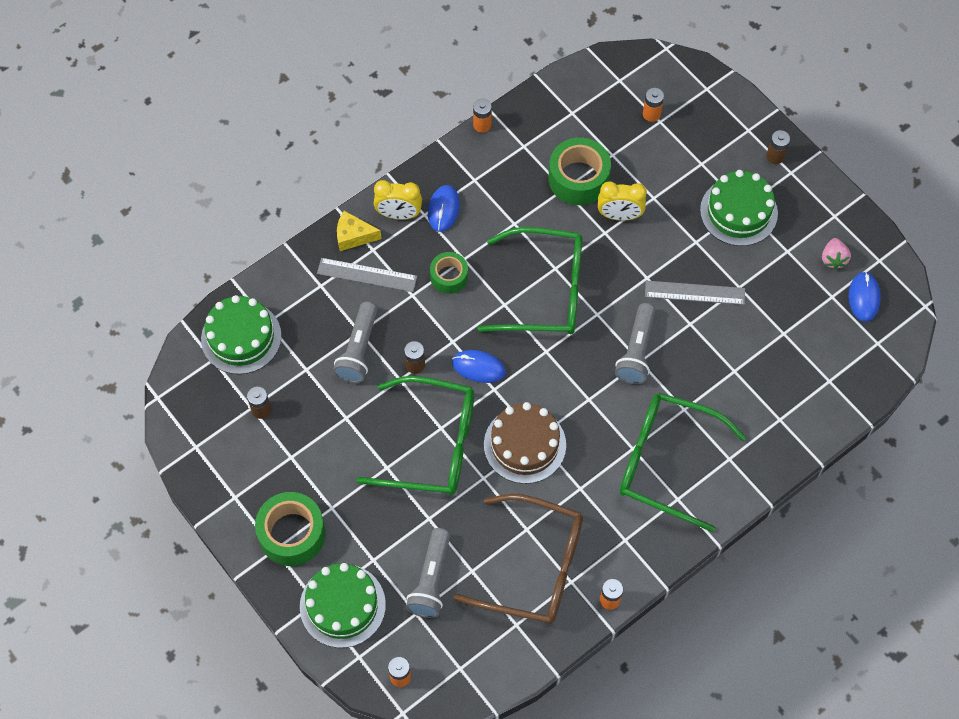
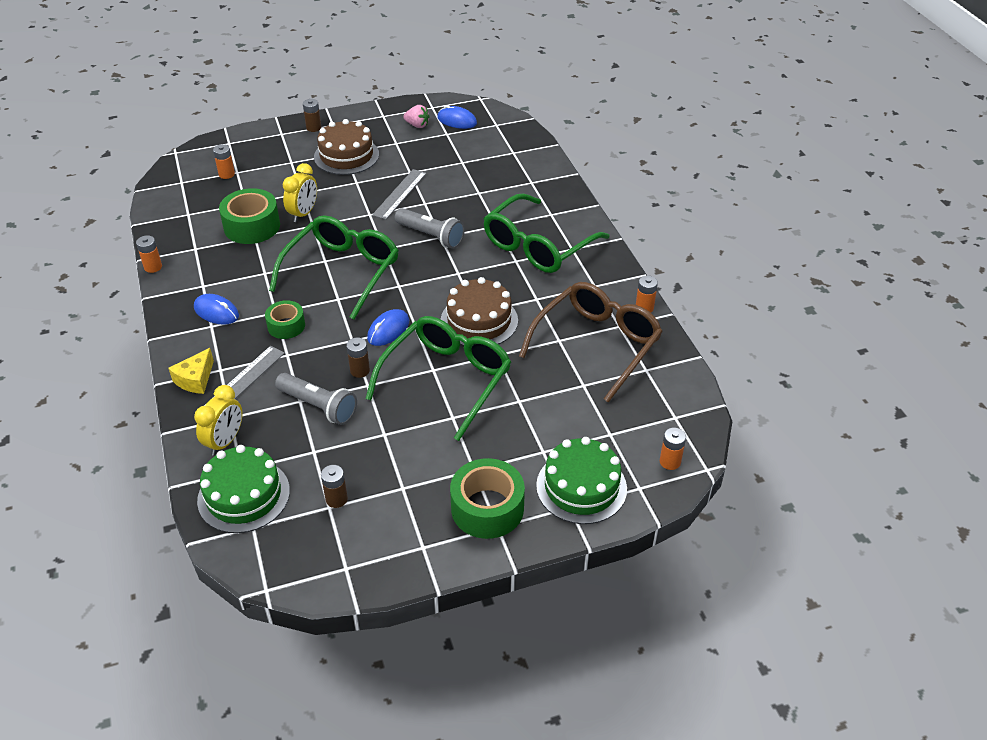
camera: 70 degrees left, 20 degrees down
(399, 214) = (198, 342): yellow clock -> yellow clock (225, 441)
(431, 580) = (581, 415): grey flashlight -> none
(738, 211) = (346, 156): green cake -> brown cake

